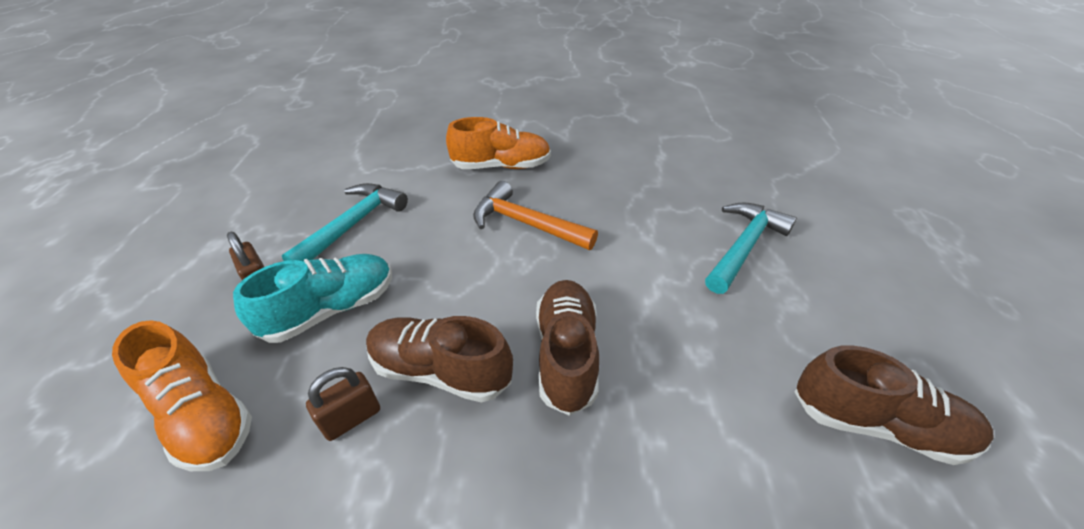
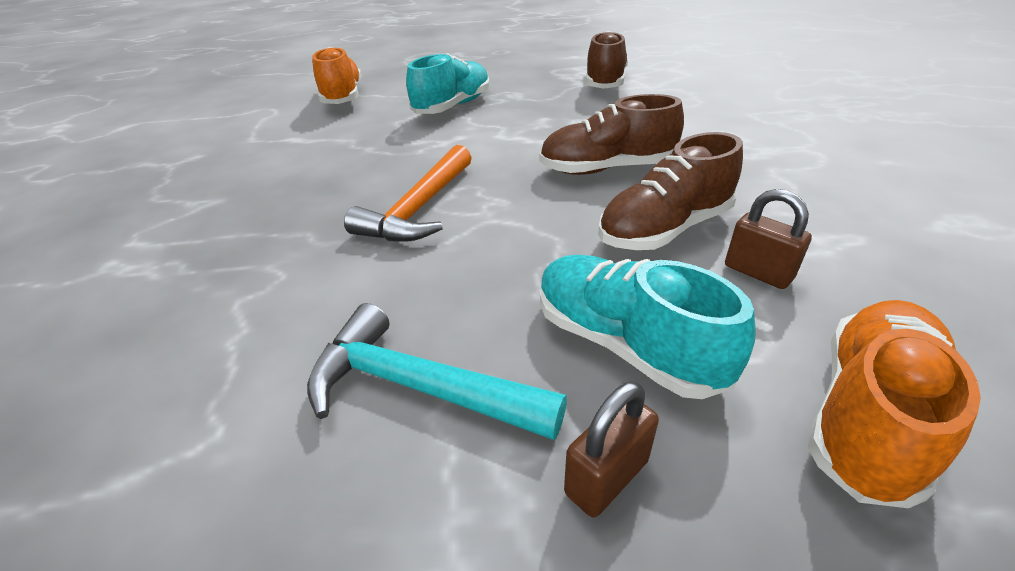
camera: 95 degrees left, 5 degrees down
(440, 370) = (664, 229): brown shoe -> brown shoe turned 45 degrees clockwise
(501, 166) = (272, 246): orange shoe -> orange shoe (343, 97)
(744, 246) = (453, 106): turquoise hammer -> turquoise shoe

